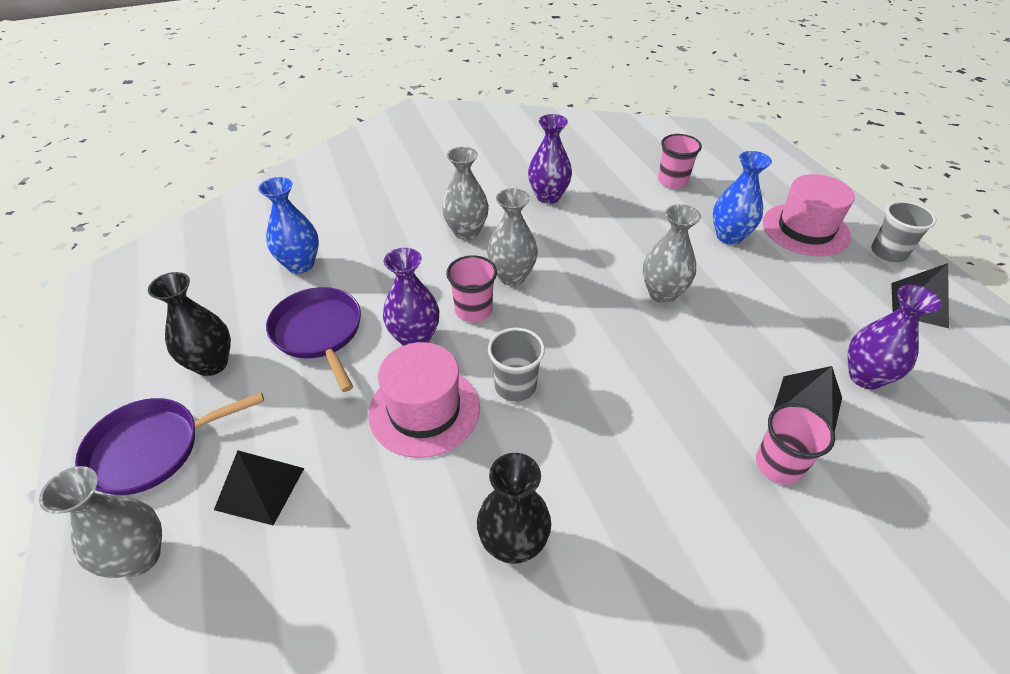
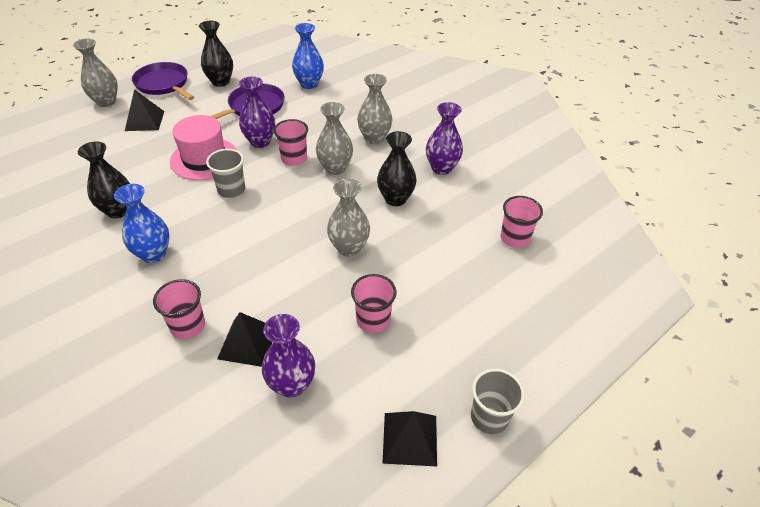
camera: 70 degrees right, 0 degrees up
(589, 241) = (395, 199): none -> black vase
(729, 236) = (447, 284): blue vase -> blue vase (153, 254)
(775, 297) = (373, 320): none -> pink cup
(805, 229) = (492, 343): pink hat -> none

